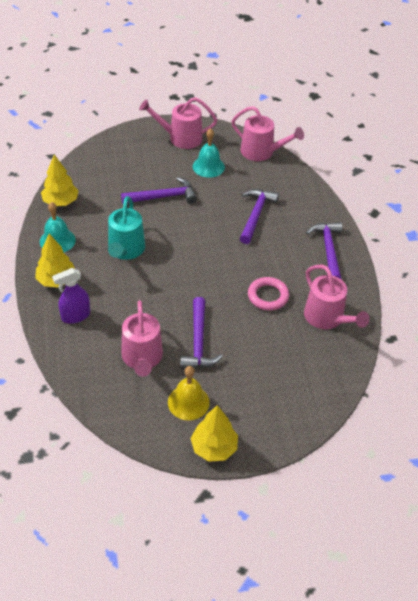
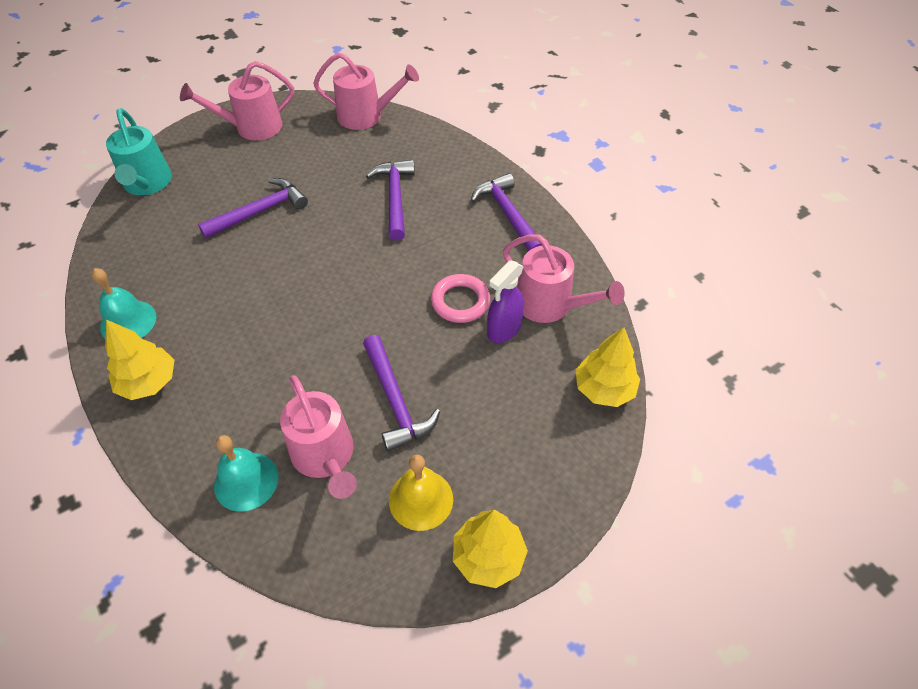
camera: 20 degrees left, 5 degrees up
(61, 202) = (113, 263): yellow tree -> yellow tree (604, 389)
(75, 316) = (198, 427): purple spray bottle -> purple spray bottle (504, 329)
(125, 250) = (236, 303): turquoise watering can -> turquoise watering can (147, 184)
(208, 166) = (305, 153): turquoise bell -> turquoise bell (246, 481)

